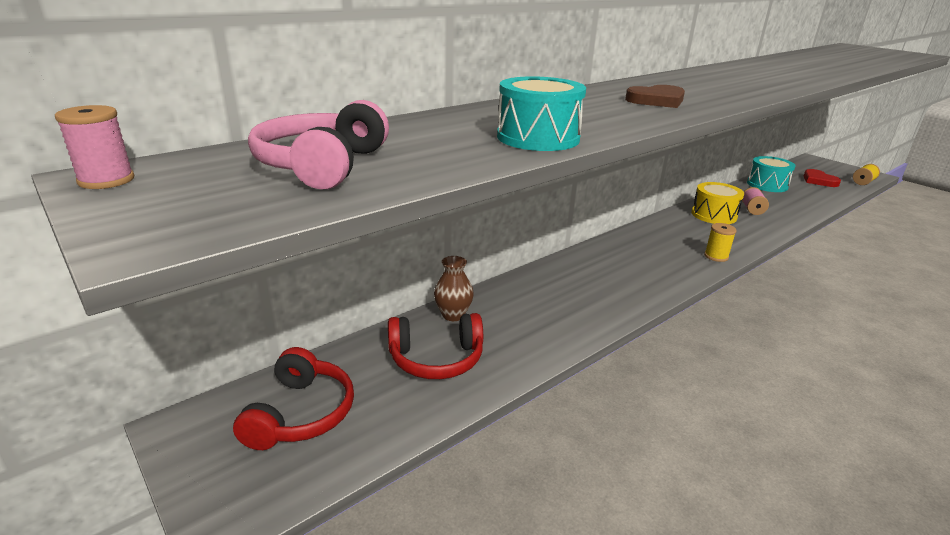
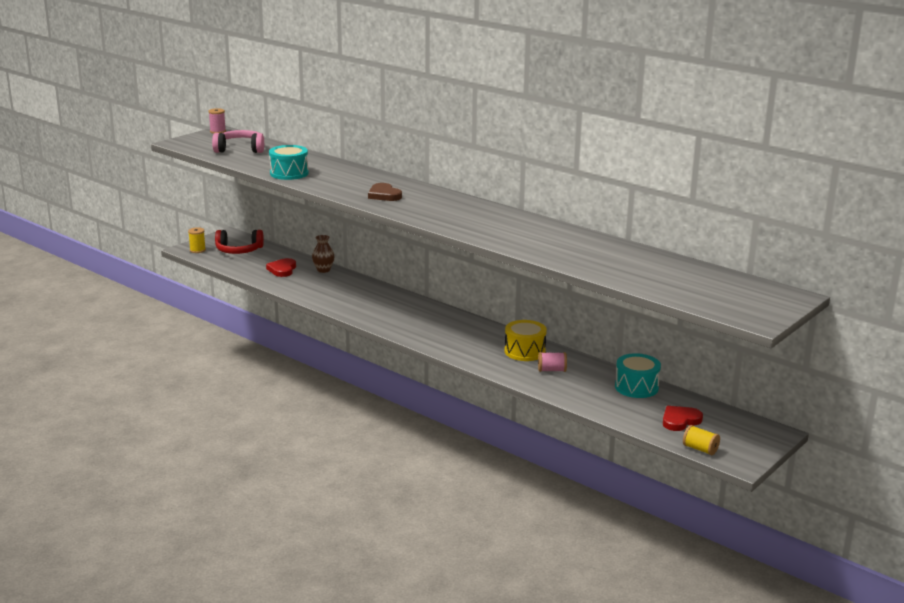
camera: 80 degrees right, 5 degrees down
(436, 359) = (282, 269): red headphones -> red heart
(716, 256) = (436, 344): yellow spool -> yellow spool (197, 250)

